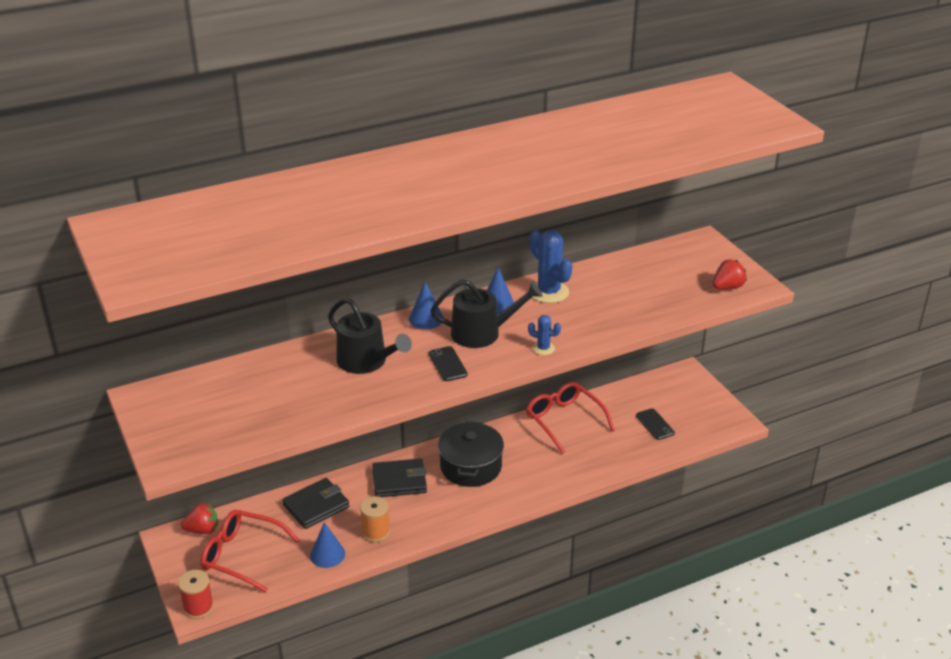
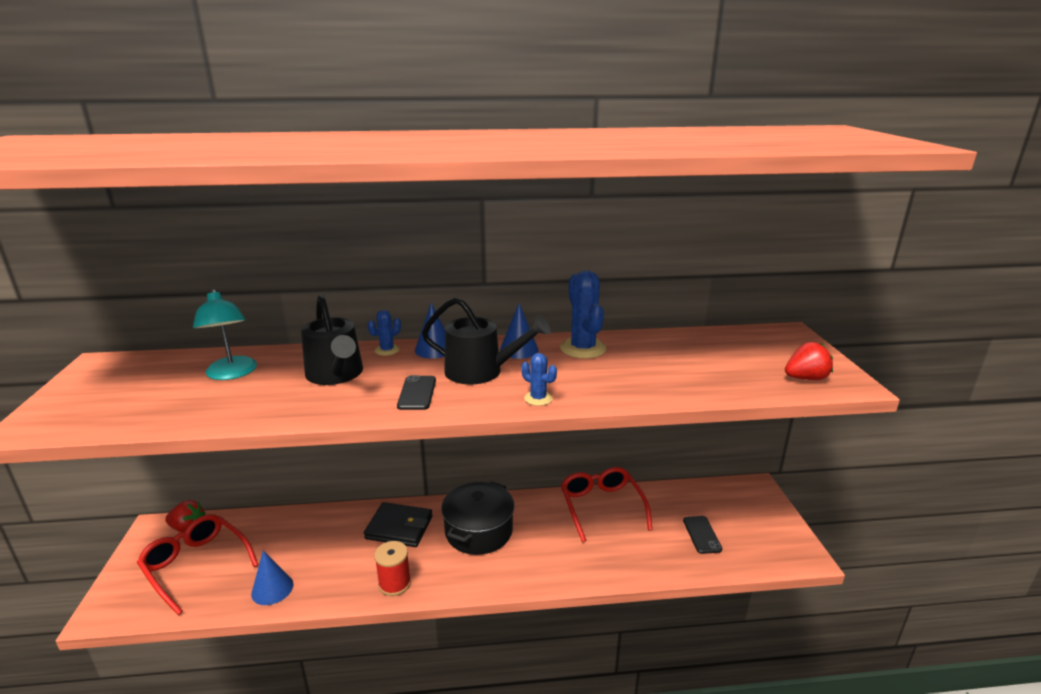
camera: 20 degrees right, 10 degrees down
(198, 607) = (106, 611): red spool -> red spool (394, 583)
(276, 380) = (232, 374): none -> turquoise lamp
(316, 506) = (304, 532): black wallet -> none
(375, 532) = (337, 577): orange spool -> none
(386, 328) = (387, 350): none -> blue cactus

